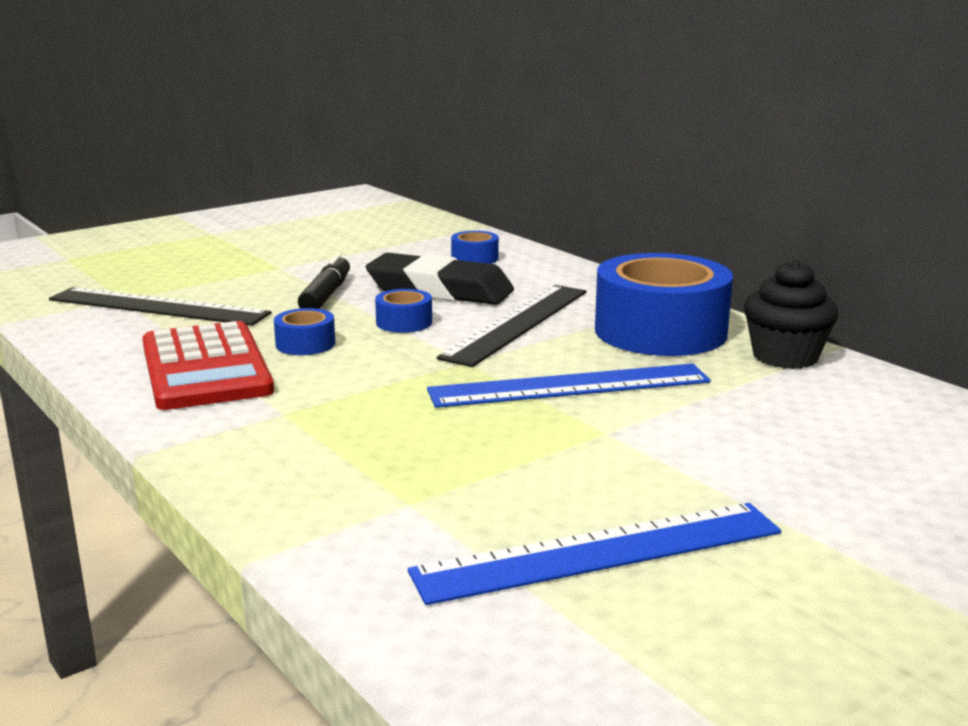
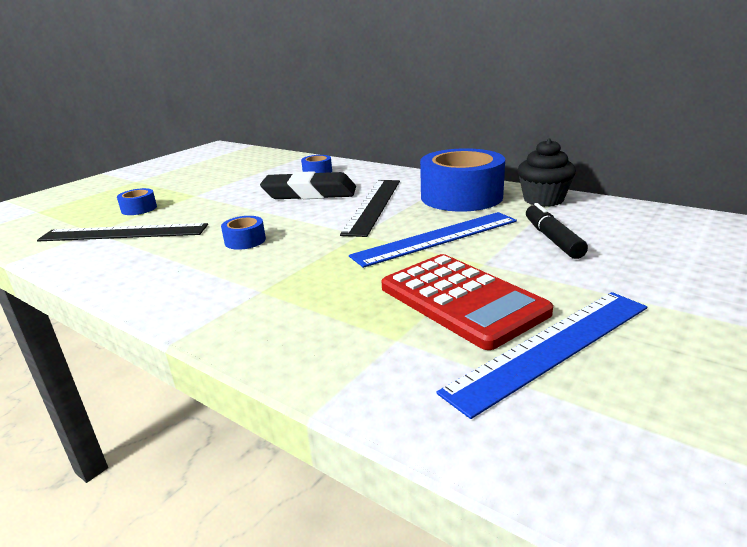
camera: 15 degrees left, 5 degrees up
(205, 368) = (183, 269): red calculator -> red calculator (462, 300)
(326, 295) = (238, 207): black marker -> black marker (552, 239)
(404, 322) = (301, 216): blue tape -> blue tape (139, 209)

